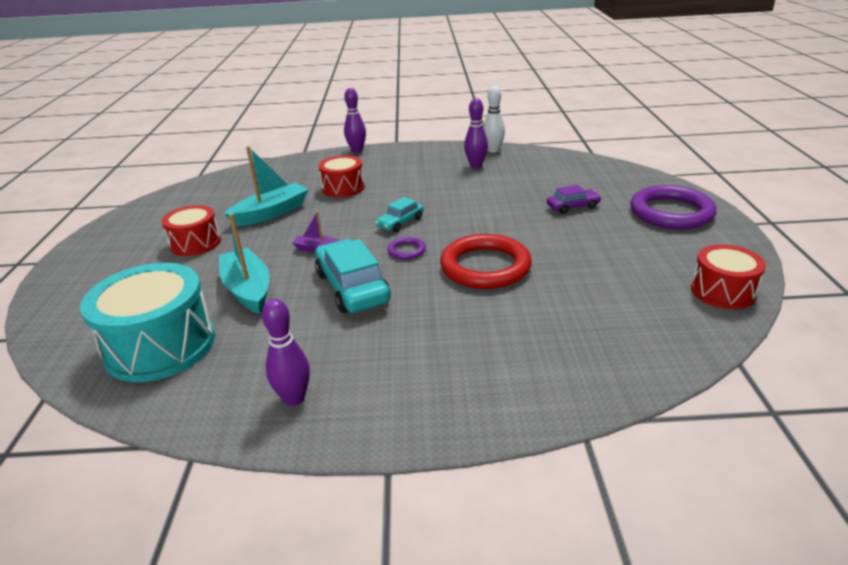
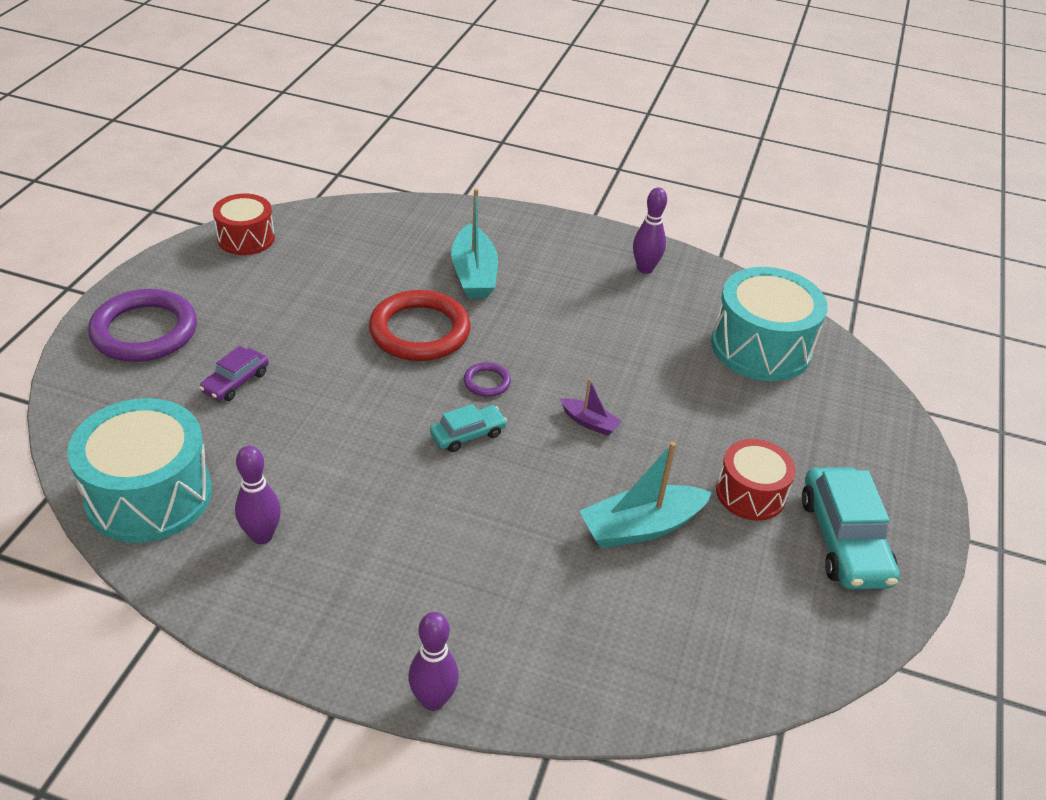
camera: 165 degrees left, 10 degrees up
(248, 289) = (678, 387): turquoise boat -> turquoise boat (474, 274)
(343, 188) = (512, 556): red drum -> none
(352, 287) = (568, 352): turquoise car -> turquoise car (844, 540)
(493, 150) = (187, 577): white bowling pin -> none
(547, 163) = (149, 495): none -> turquoise drum
(573, 207) = (235, 382): purple car -> purple car turned 60 degrees counterclockwise

